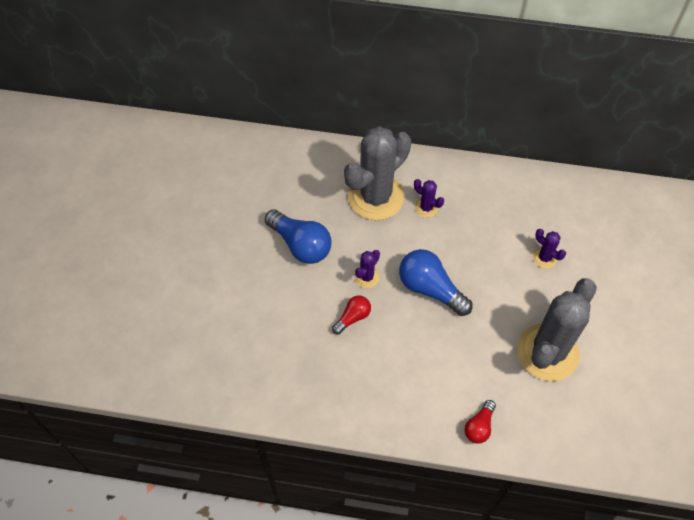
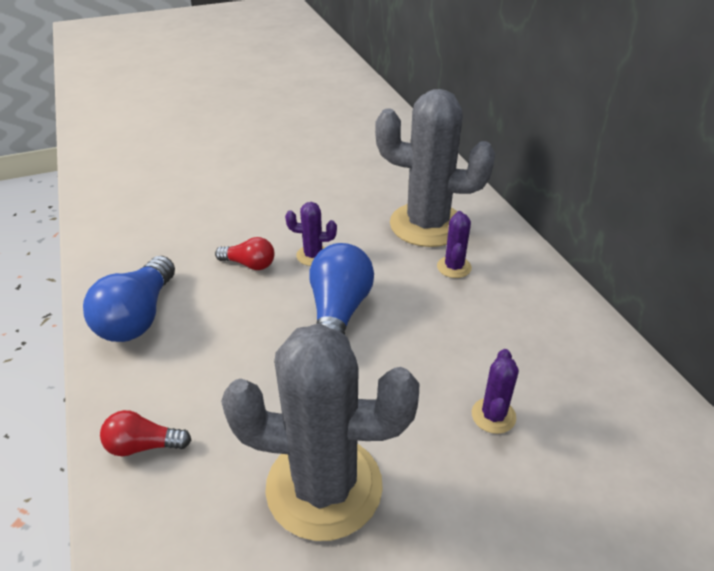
camera: 60 degrees right, 20 degrees down
(301, 245) = (316, 198): blue light bulb -> blue light bulb (138, 317)

